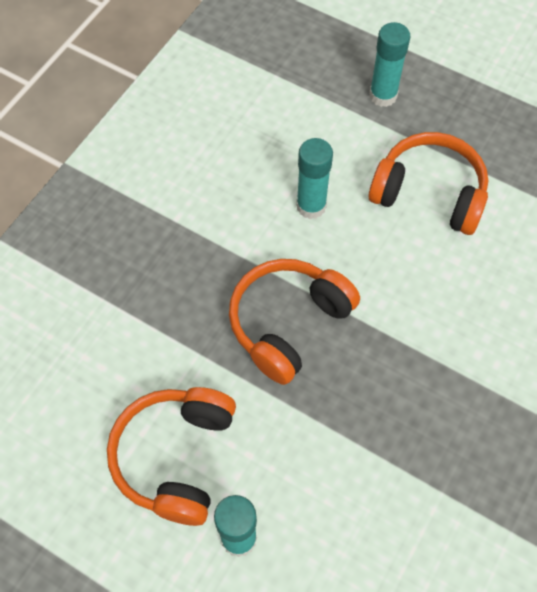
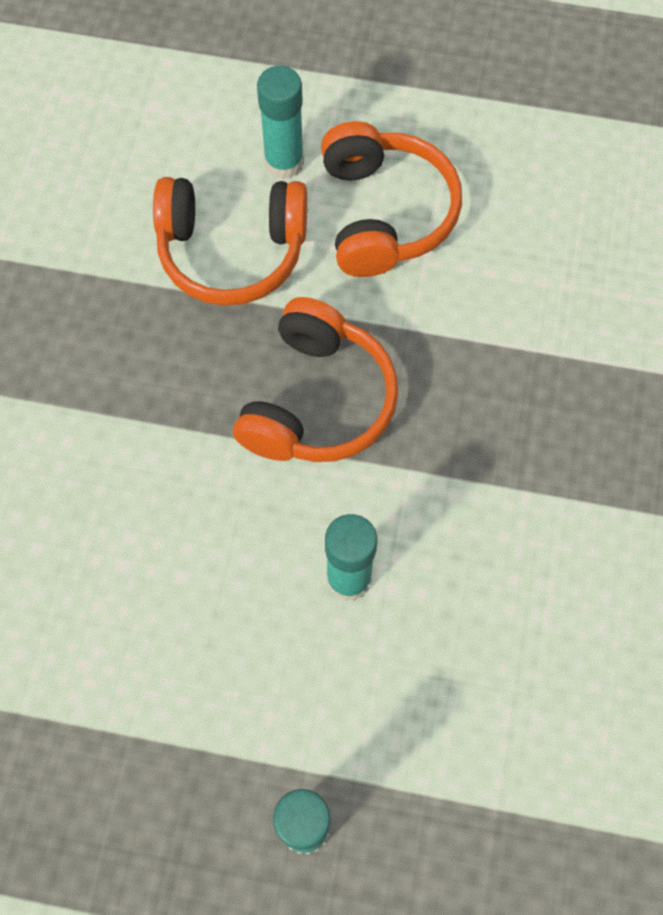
camera: 160 degrees right, 5 degrees up
(429, 193) = (183, 662): orange headphones -> orange headphones (232, 251)

